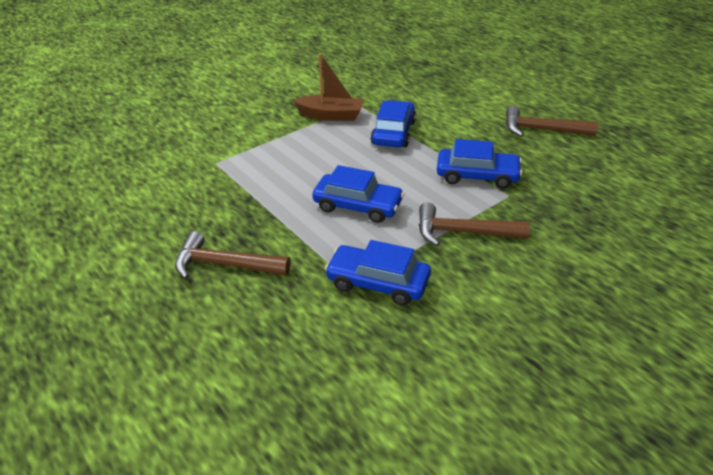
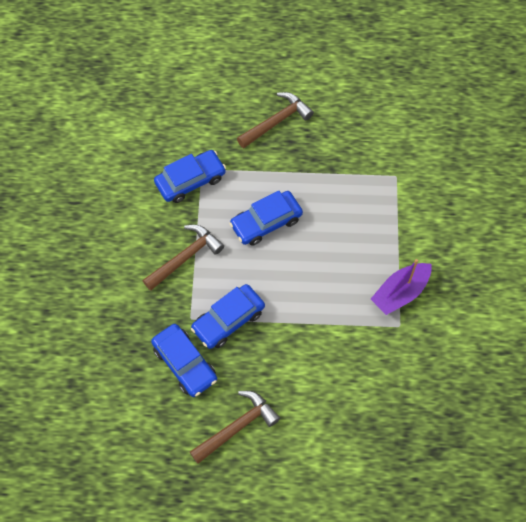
camera: 130 degrees right, 25 degrees up
(331, 115) = (400, 293): brown boat -> purple boat
(393, 133) = (333, 315): blue car -> blue car (184, 363)

